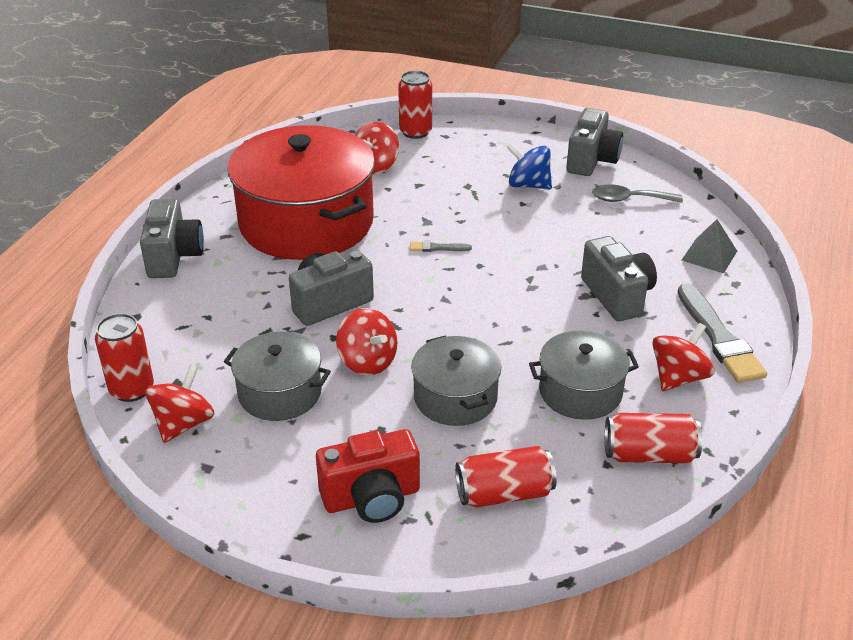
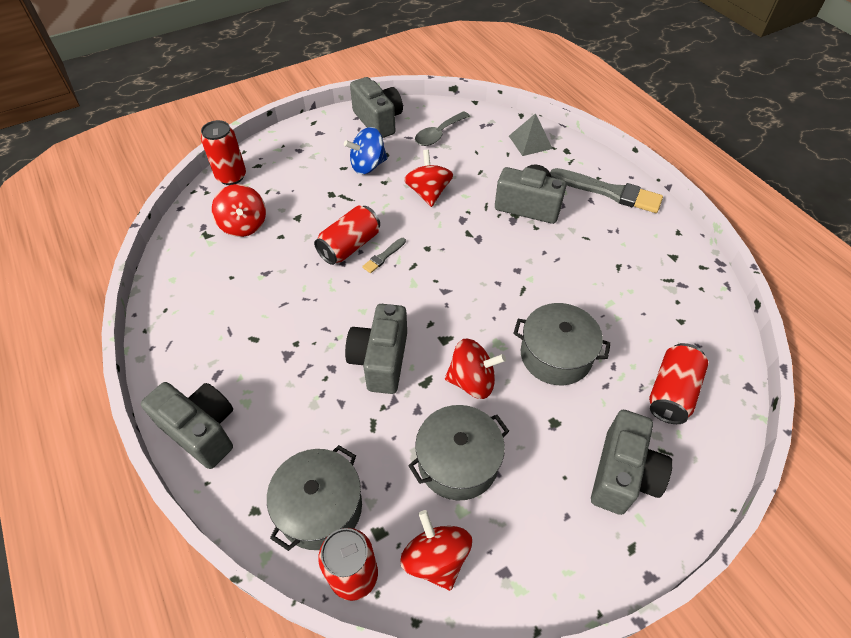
camera: 50 degrees left, 15 degrees up
(306, 223) = (264, 311): red pot -> none
(371, 498) = (622, 474): red camera -> grey camera
(580, 392) = (604, 287): grey pot -> grey pot (320, 507)
(649, 454) = (687, 295): red can -> red can (350, 246)
(678, 377) = (629, 234): red spinning top -> red spinning top (428, 193)

